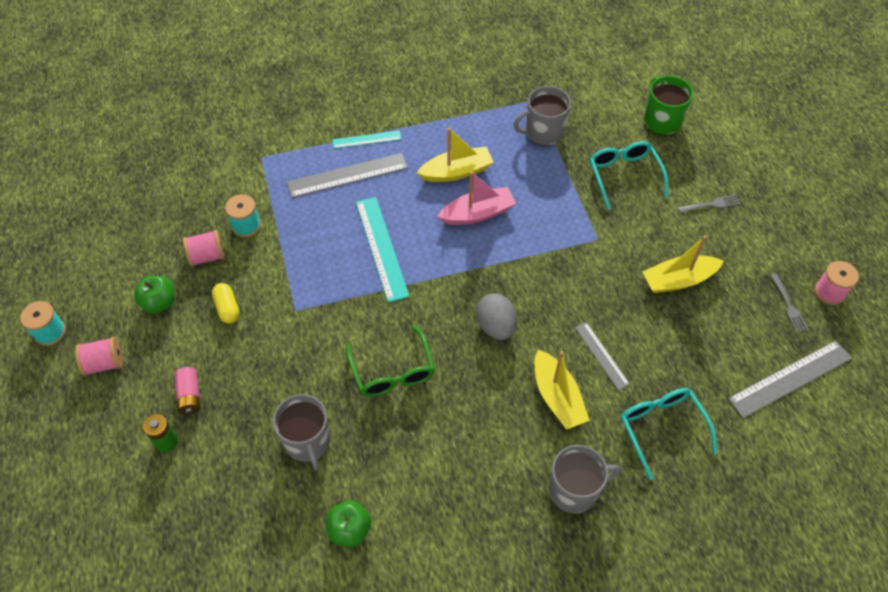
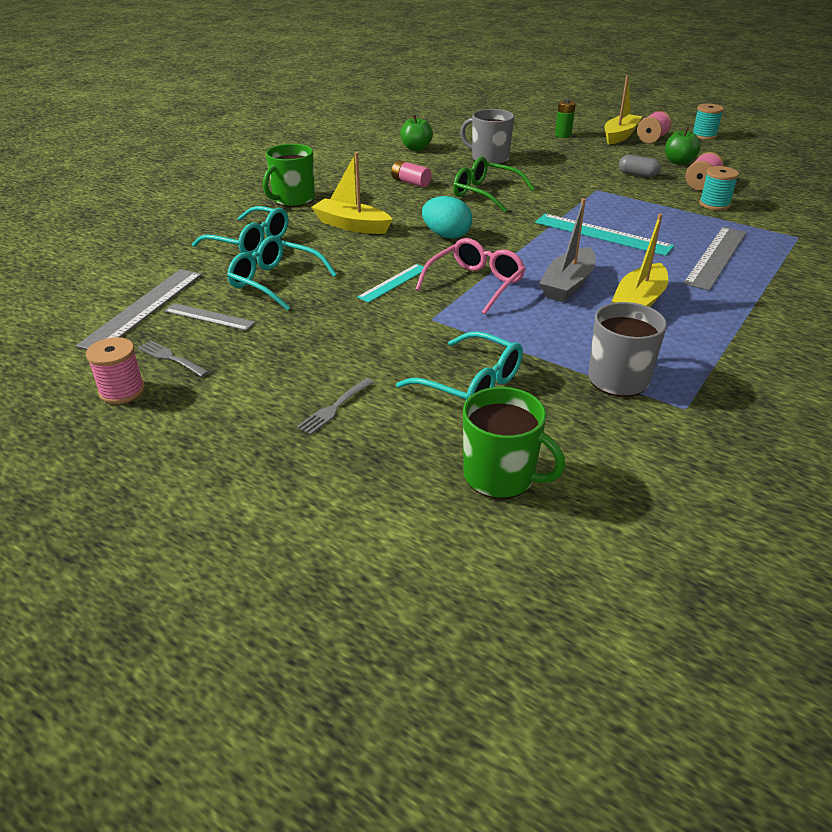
camera: 140 degrees right, 20 degrees down
(190, 395) = (584, 147): pink battery -> pink battery (411, 182)
(227, 308) = (637, 175): yellow capsule -> grey capsule
(366, 139) = (757, 285): turquoise ruler -> turquoise ruler (393, 283)
(477, 214) = (568, 284): pink boat -> grey boat
(495, 326) = (446, 235): grey egg -> turquoise egg
(535, 253) = (475, 284): none -> pink glasses
(574, 490) = (293, 199): grey mug -> green mug
(601, 355) = (339, 255): grey ruler -> grey ruler (209, 317)
(675, 350) = (275, 282): none -> turquoise glasses
(678, 280) = (314, 326): yellow boat -> yellow boat (620, 136)

